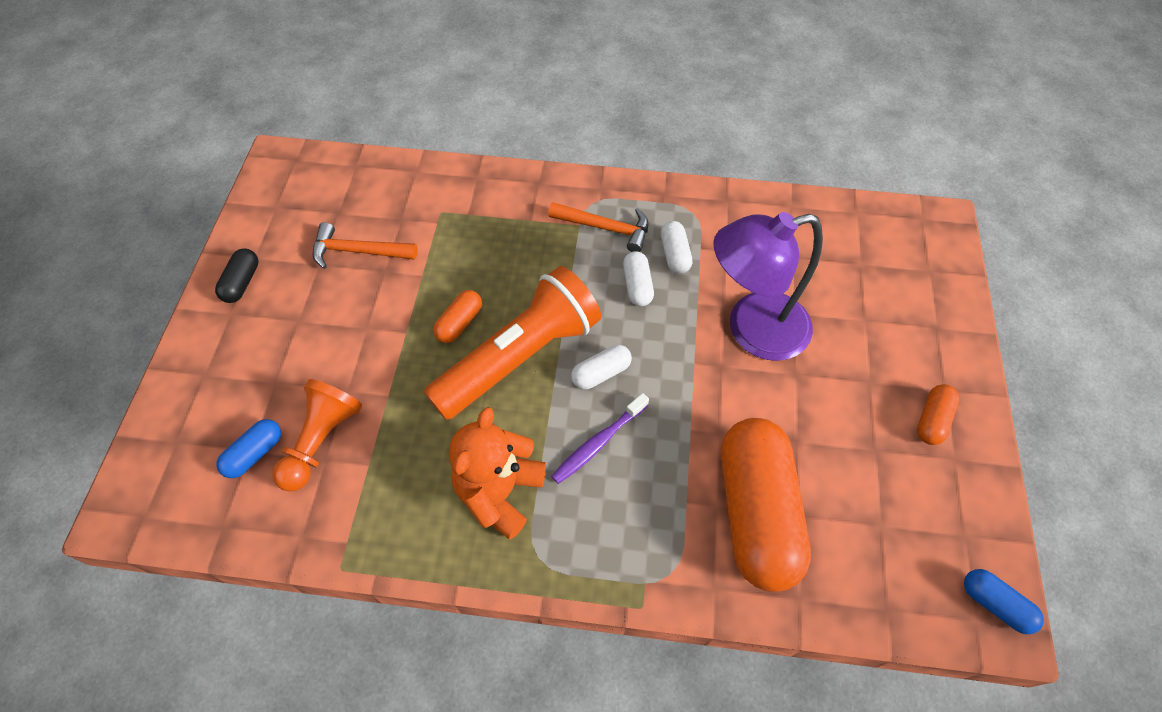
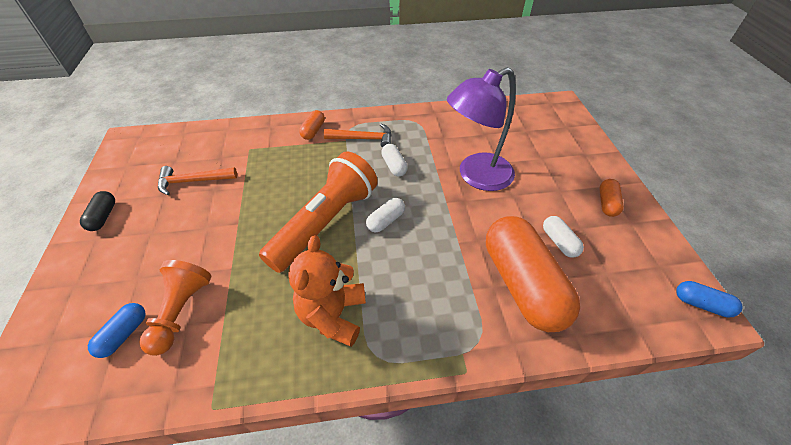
camera: 15 degrees left, 10 degrees down
(459, 323) = (277, 210): orange capsule -> orange capsule (313, 131)
(598, 443) = (397, 264): purple toothbrush -> none
(675, 254) = (412, 145): white capsule -> white capsule (559, 242)

